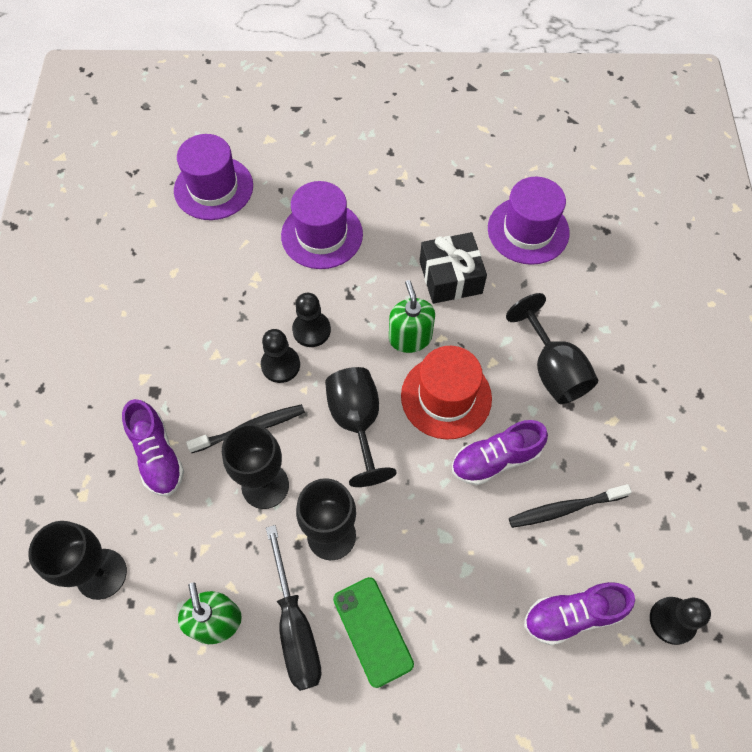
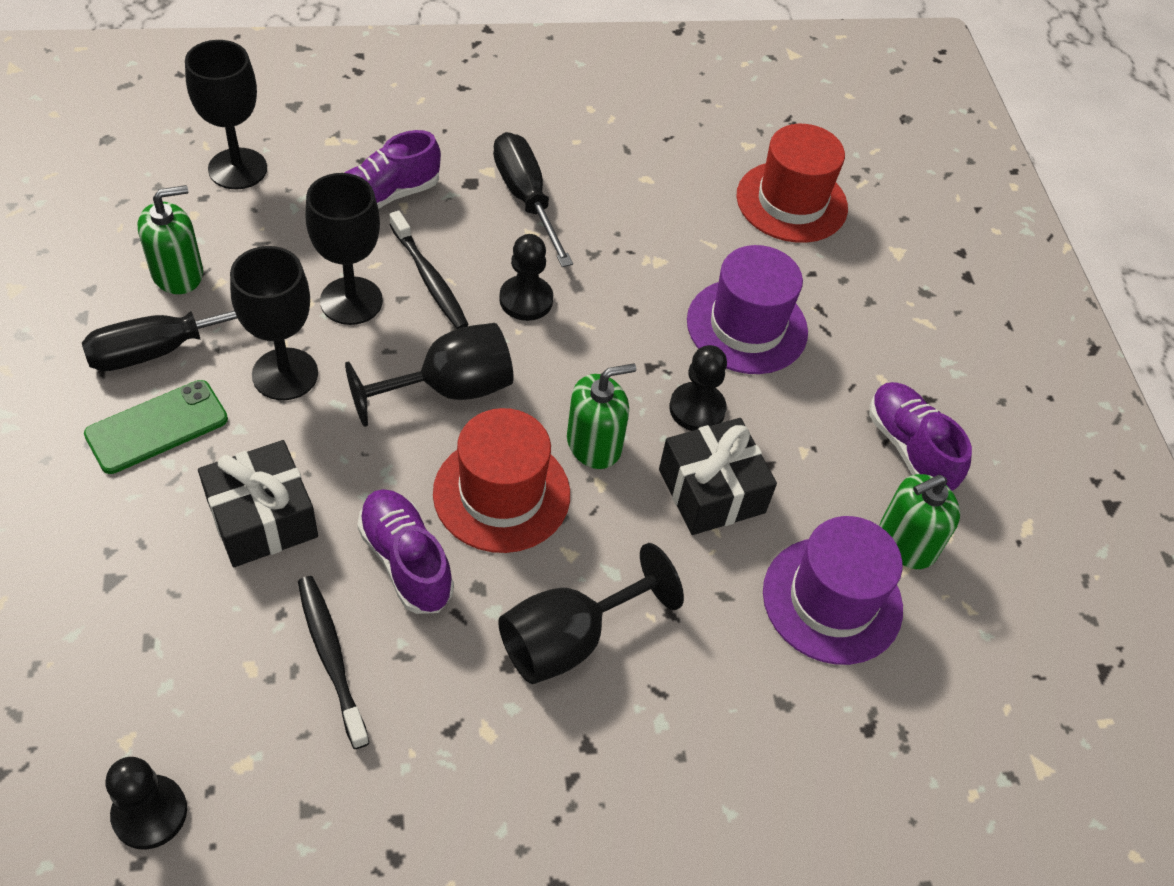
camera: 75 degrees right, 10 degrees down
(178, 354) = (525, 198): none -> black screwdriver
(213, 188) = (791, 202): purple hat -> red hat
(311, 330) = (585, 328): black pawn -> black pawn (697, 409)
(458, 552) = (262, 518): none -> black gift
(491, 186) = (906, 542): none -> green soap dispenser
(572, 615) = (166, 667): purple shoe -> purple shoe (910, 448)

